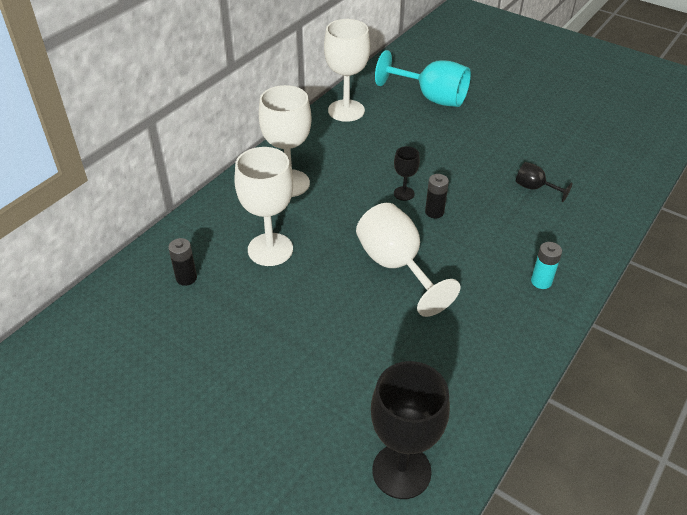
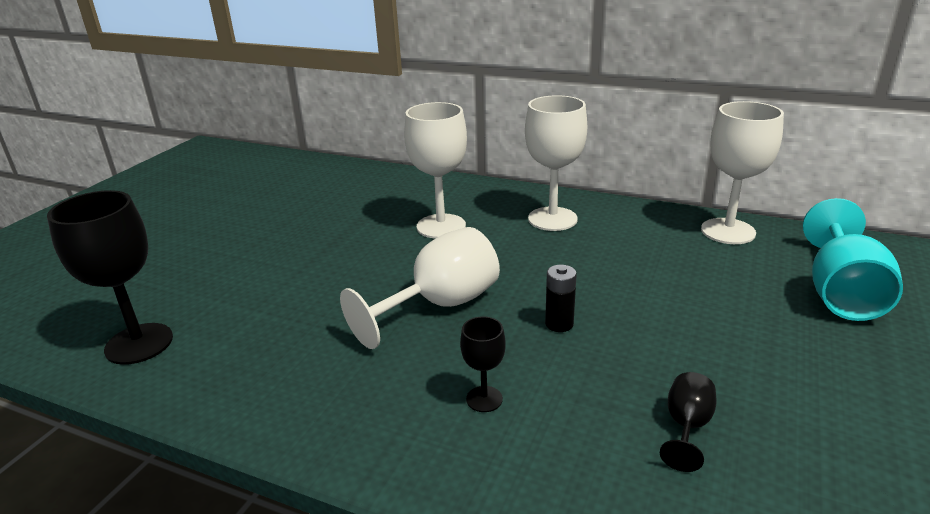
camera: 80 degrees right, 15 degrees down
(186, 278) = (389, 196): black battery -> none
(404, 193) = (583, 295): black goblet -> black goblet (484, 399)
(541, 281) = (447, 444): turquoise battery -> none

